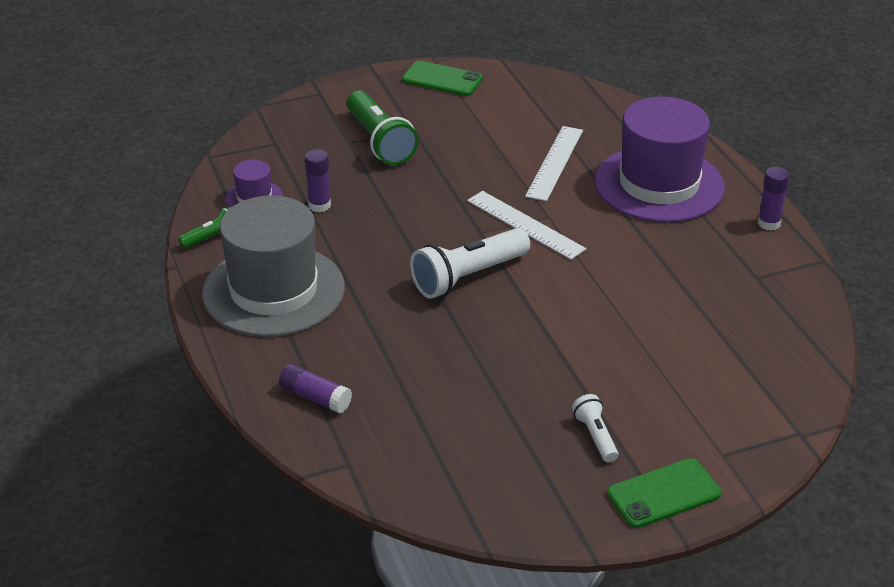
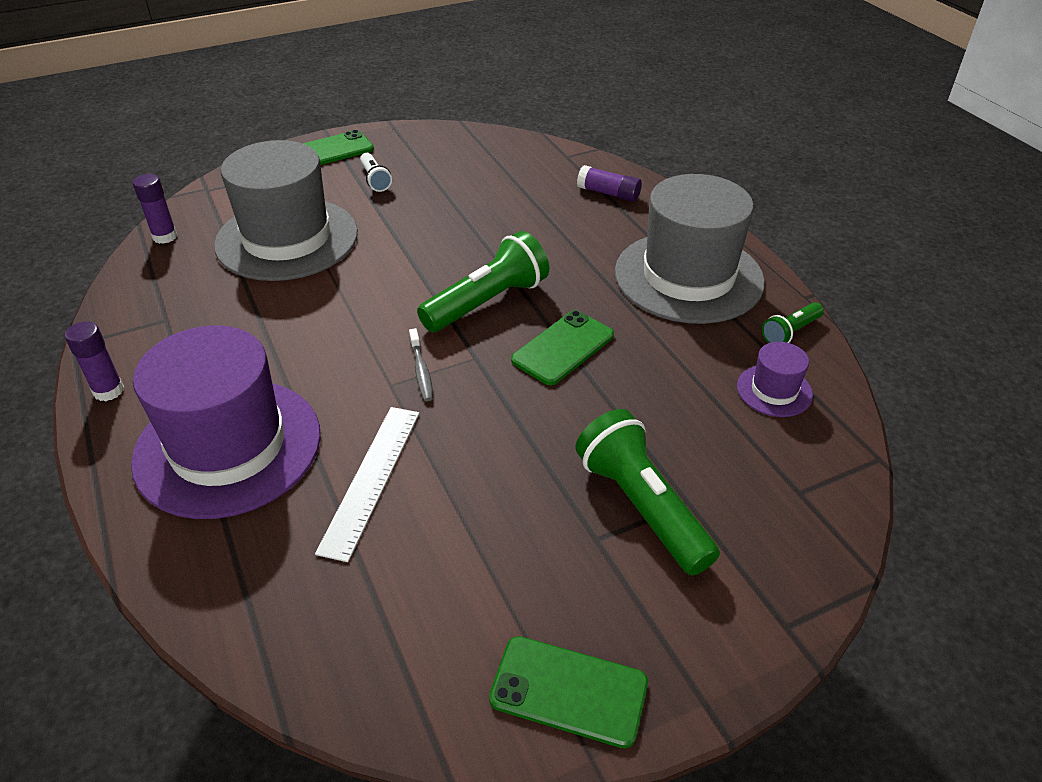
camera: 175 degrees right, 5 degrees up
(319, 205) = (685, 383): purple glue stick -> purple glue stick (165, 236)
(408, 235) = (563, 348): none -> green phone
(468, 277) = (487, 302): white flashlight -> green flashlight
(525, 225) = (421, 371): white ruler -> grey toothbrush
(676, 356) = (287, 239): none -> grey hat

